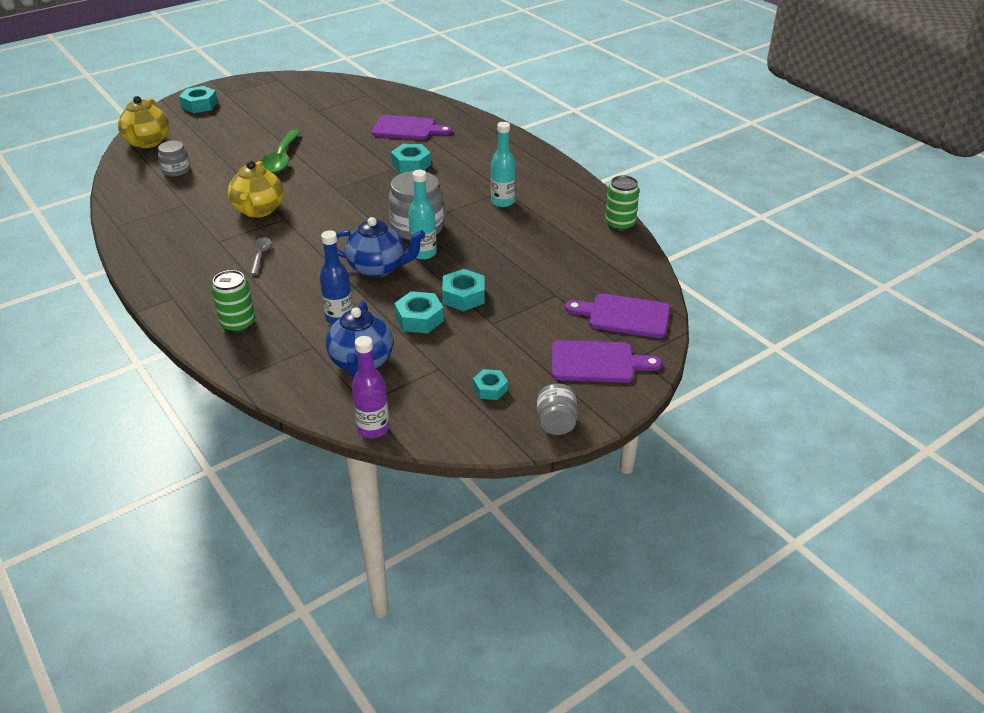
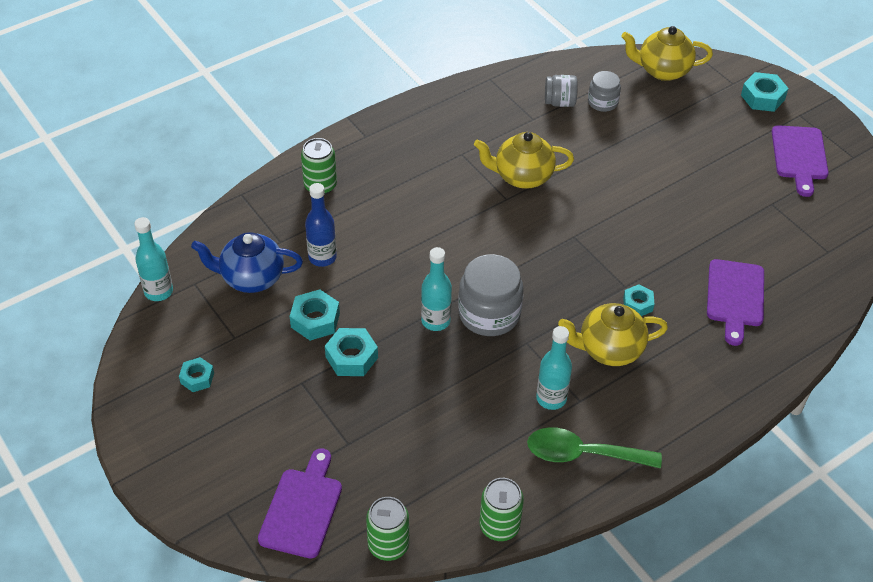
camera: 90 degrees right, 10 degrees up
(260, 255) = (434, 188): grey spoon -> none
(281, 159) = (637, 183): green spoon -> green spoon (583, 454)
(373, 428) = (158, 291): purple bottle -> turquoise bottle
(378, 268) = (408, 283): blue teapot -> none
(411, 164) = (637, 304): turquoise nut -> turquoise nut, size x0.65
(455, 177) = (609, 349): none -> yellow teapot
(556, 423) = (138, 430): grey jar -> grey jar (559, 102)
(597, 362) = (223, 473): purple cutting board -> purple cutting board (799, 156)
(648, 272) = (388, 545): none -> green can

